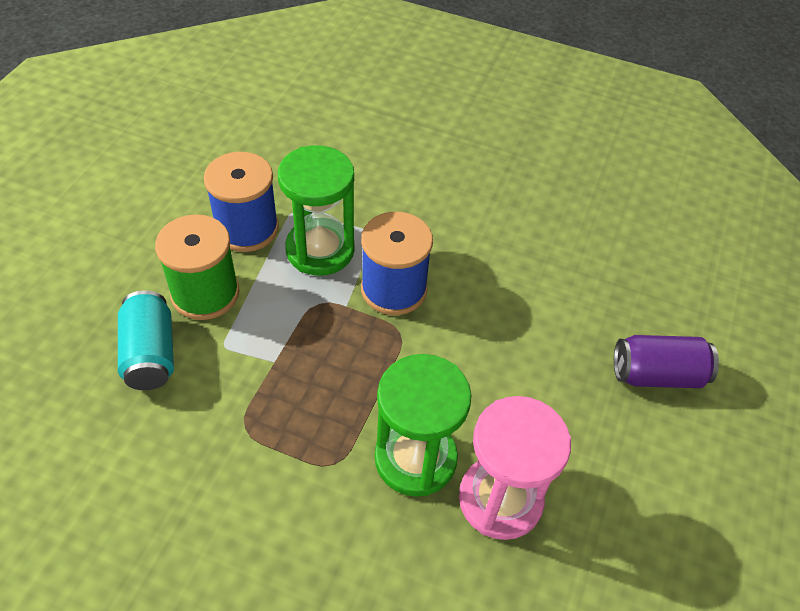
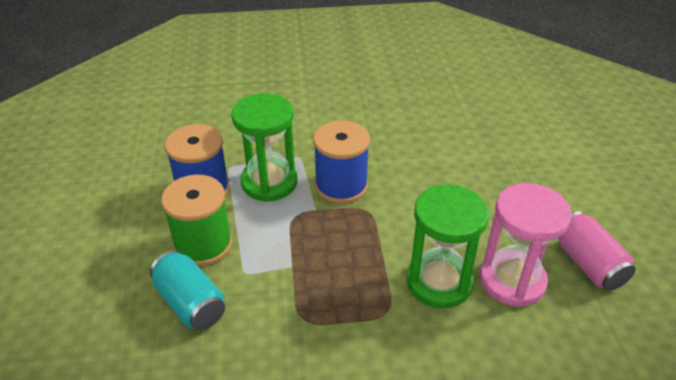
camera: 25 degrees left, 10 degrees down
(610, 526) = (588, 264): none -> pink can
(657, 374) = (544, 167): purple can -> none

